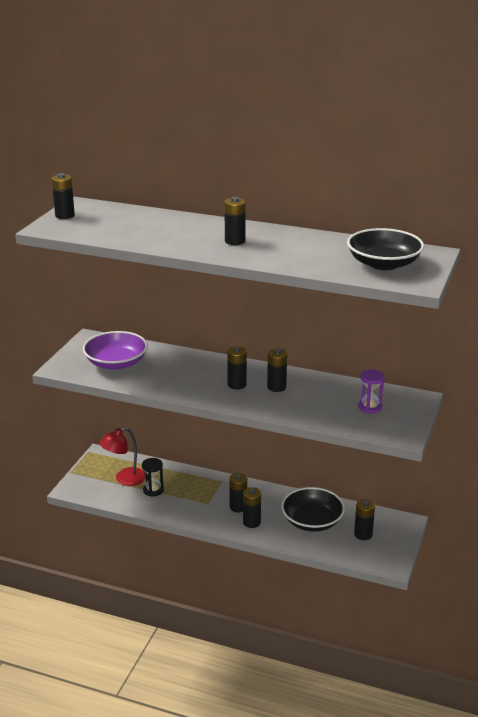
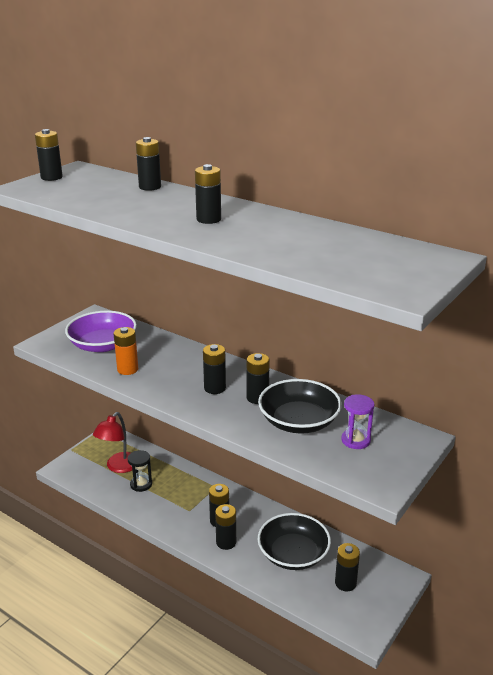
camera: 15 degrees right, 0 degrees up
(124, 479) = (118, 467): red lamp -> red lamp turned 45 degrees counterclockwise
(152, 380) = (127, 369): none -> orange battery
(161, 216) = (150, 187): none -> black battery
(383, 264) = (372, 263): black bowl -> black bowl (299, 421)

